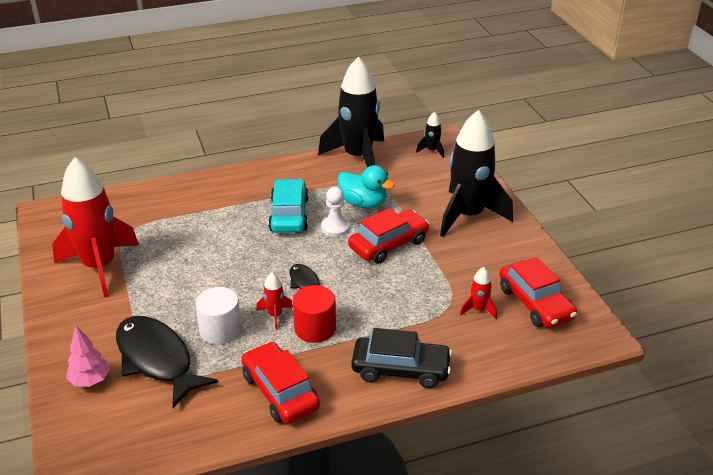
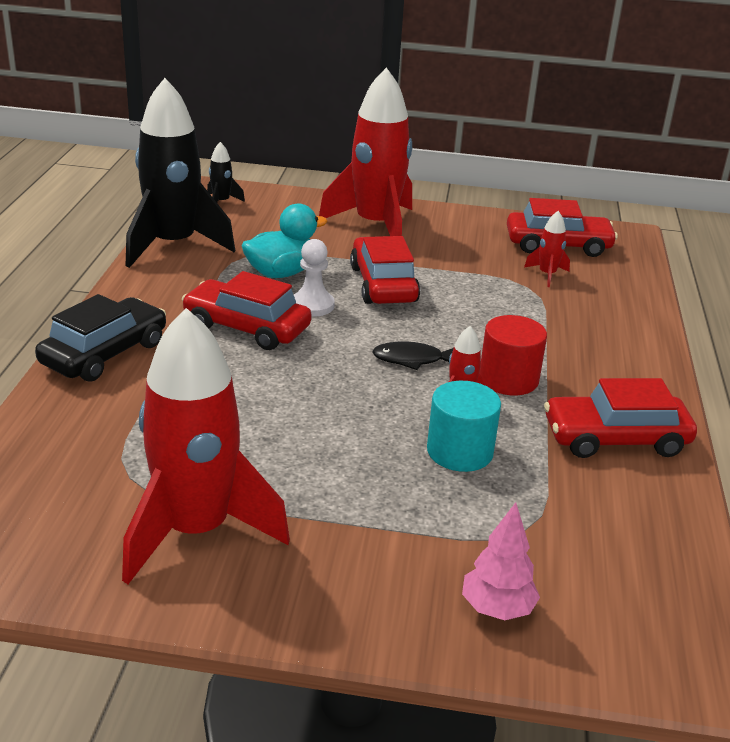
camera: 65 degrees left, 5 degrees down
(157, 359) = (488, 526): black fish -> none
(220, 330) = (460, 451): white cylinder -> turquoise cylinder
(289, 215) = (246, 327): turquoise car -> red car
(400, 369) = (619, 348): black car -> black car (104, 353)
(468, 216) = (375, 226): black rocket -> red rocket

